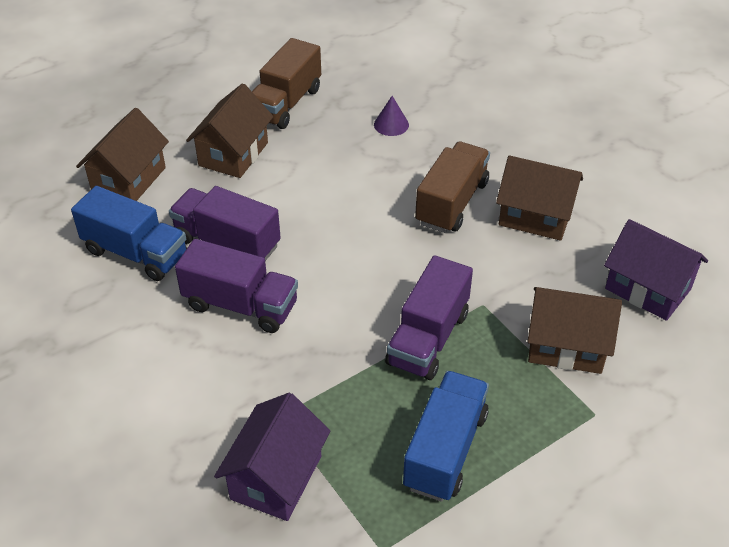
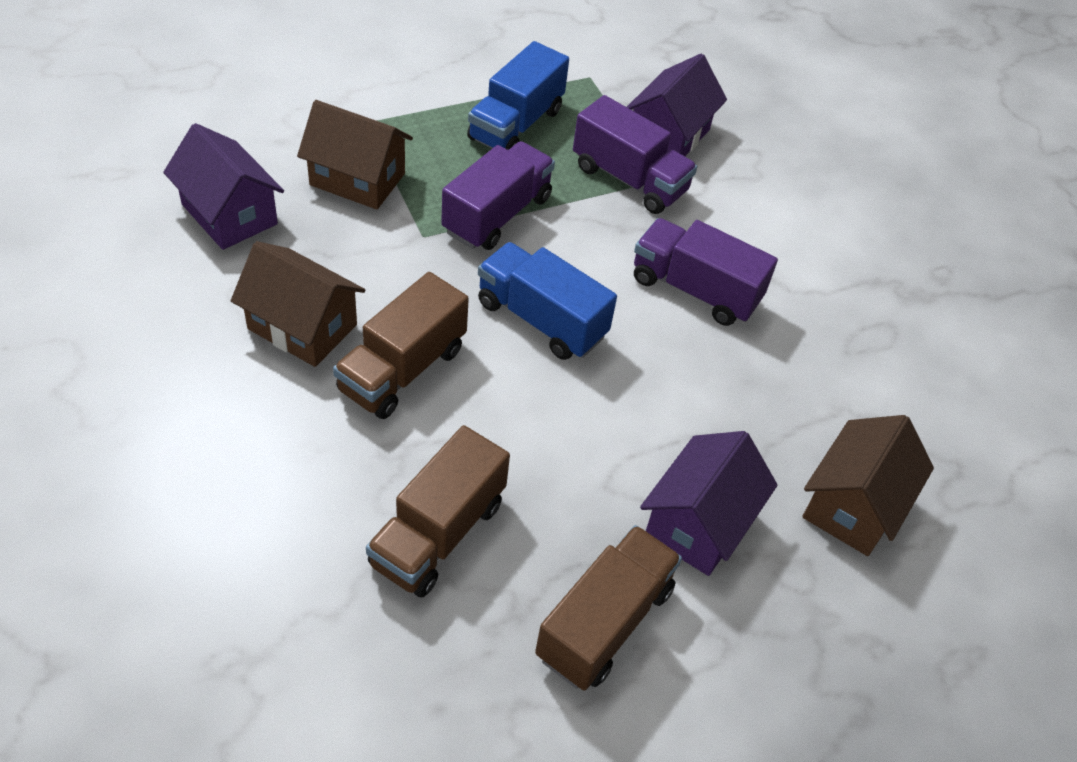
camera: 175 degrees left, 5 degrees up
(135, 253) = (825, 381): blue truck -> blue truck (541, 319)
(227, 243) = (709, 372): purple truck -> purple truck (629, 179)
(233, 154) = (699, 523): brown house -> purple house
(391, 124) = (438, 533): purple cone -> brown truck

